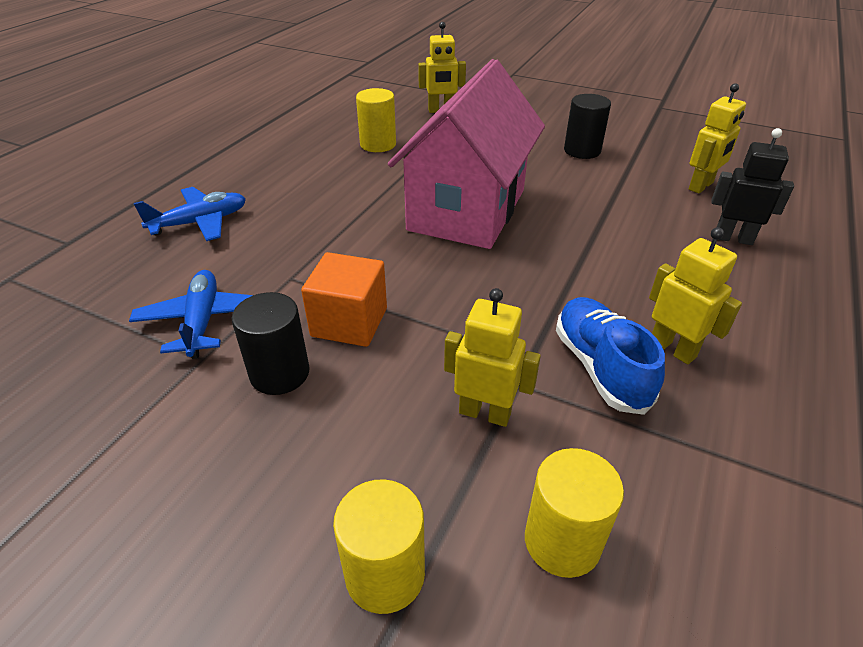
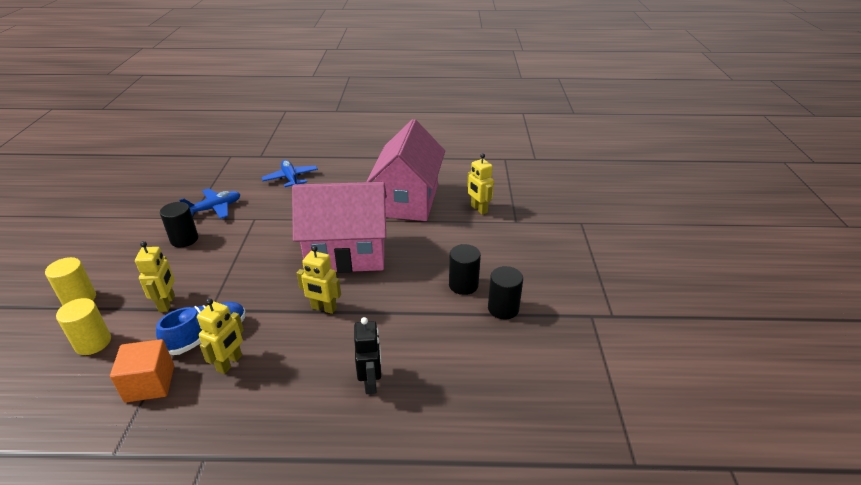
camera: 65 degrees right, 5 degrees down
(200, 222) = (291, 179): blue plane -> blue plane turned 150 degrees counterclockwise
(349, 322) = (224, 246): orange cube -> orange cube (150, 383)
(378, 144) = (408, 200): yellow cylinder -> pink house
(633, 140) = (503, 309): none -> black cylinder
(701, 186) = (446, 357): yellow robot -> yellow robot (323, 308)

